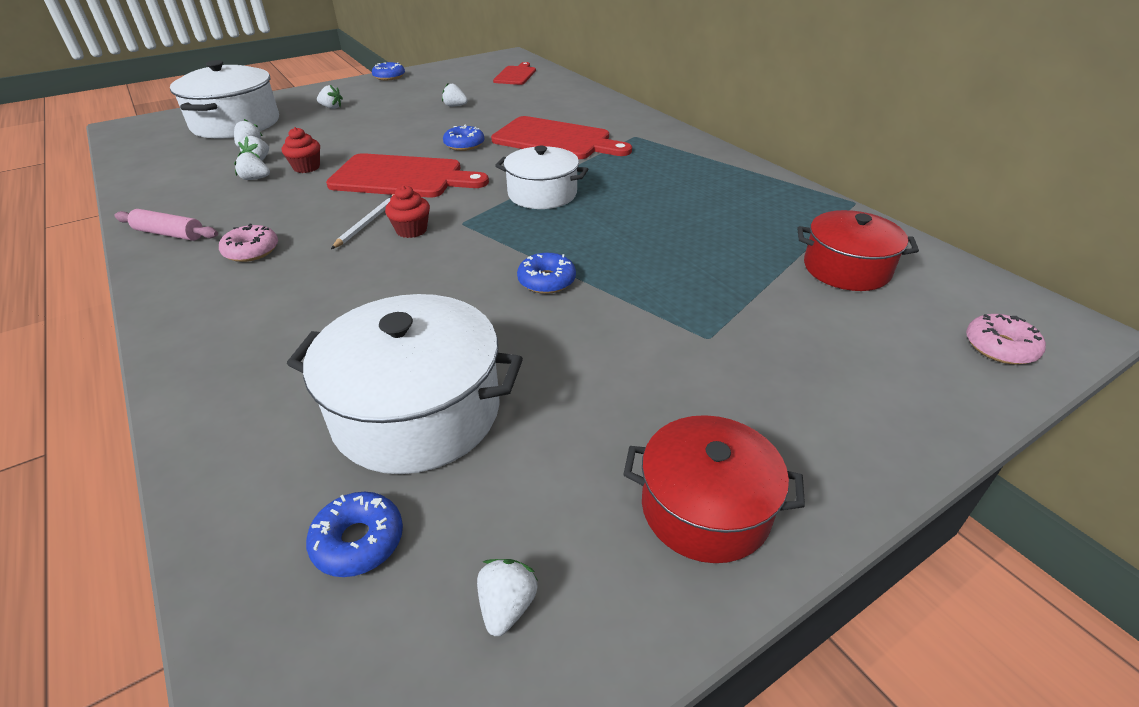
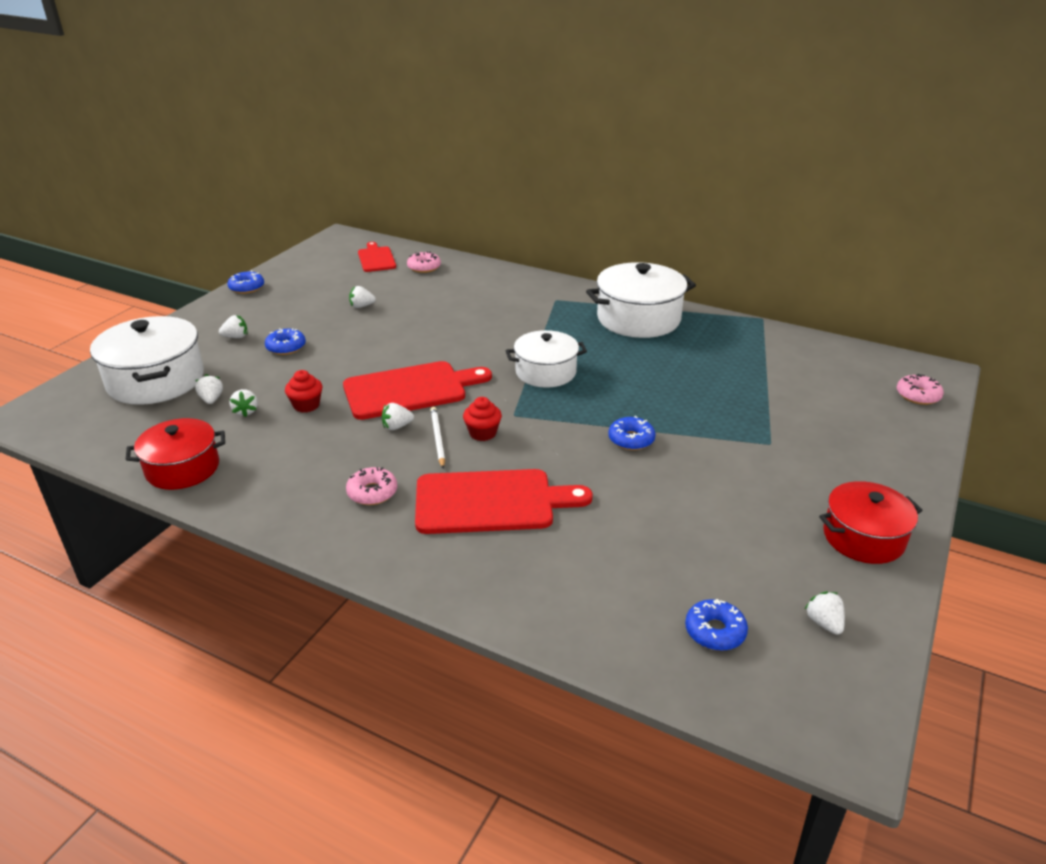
camera: 30 degrees left, 5 degrees down
(169, 234) = (271, 504): pink rolling pin -> none
(255, 179) = (272, 430): white strawberry -> white strawberry (397, 426)
(417, 411) = (656, 553): white pot -> white pot (638, 319)
(464, 145) = (423, 344): blue donut -> blue donut (286, 347)
(547, 88) = (424, 267): none -> pink donut
(555, 140) = (496, 319): red cutting board -> red cutting board (491, 502)
(846, 269) = (801, 370): red pot -> red pot (182, 468)

